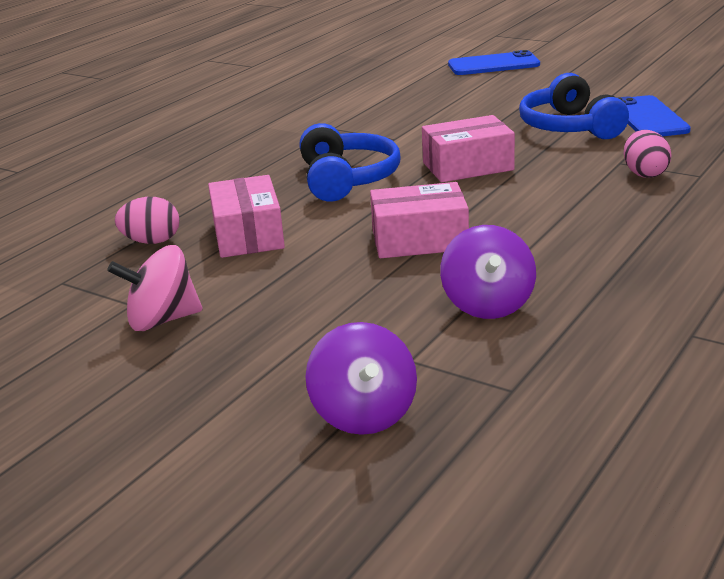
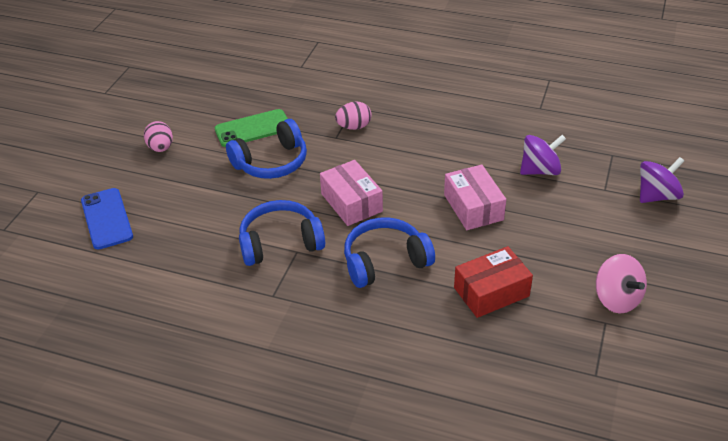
camera: 105 degrees left, 15 degrees up
(152, 241) = (519, 344): pink egg -> pink egg (161, 148)
(248, 235) = (491, 292): pink box -> red box
(413, 131) = (280, 242): none -> blue headphones
(648, 118) = (253, 129): blue phone -> green phone

